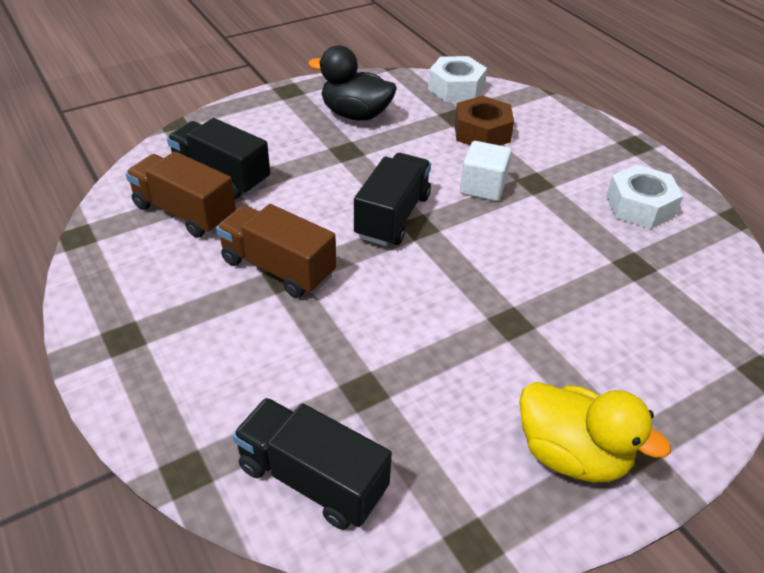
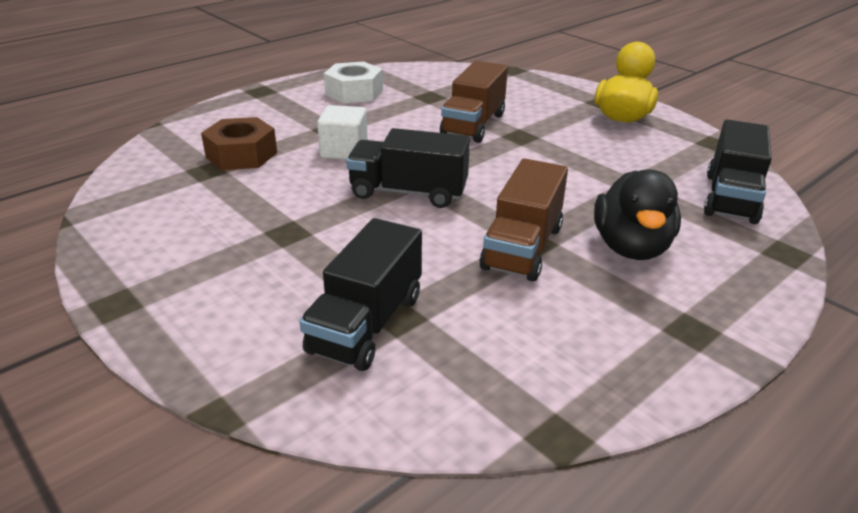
camera: 100 degrees left, 10 degrees down
(185, 212) = (458, 339): brown truck -> brown truck (473, 125)
(355, 114) = (198, 235): black duck -> black duck (631, 247)
(456, 88) = (138, 173): white nut -> none

